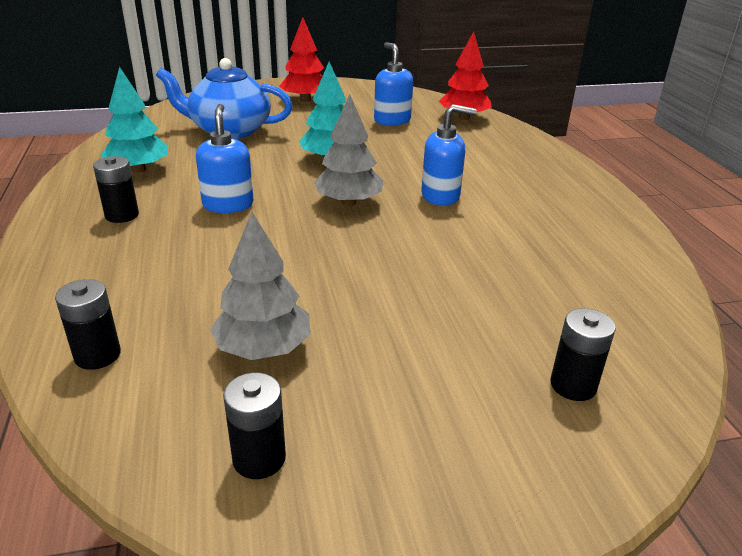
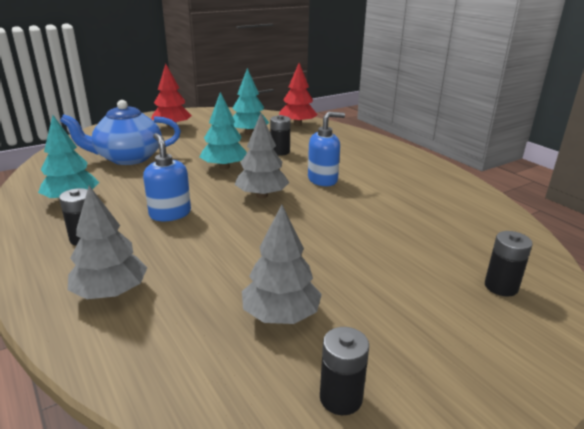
camera: 20 degrees left, 5 degrees down
(97, 355) = (149, 355): black battery -> black battery (280, 152)
(107, 279) = (111, 292): none -> grey tree
(392, 120) = (249, 133): blue soap dispenser -> turquoise tree

